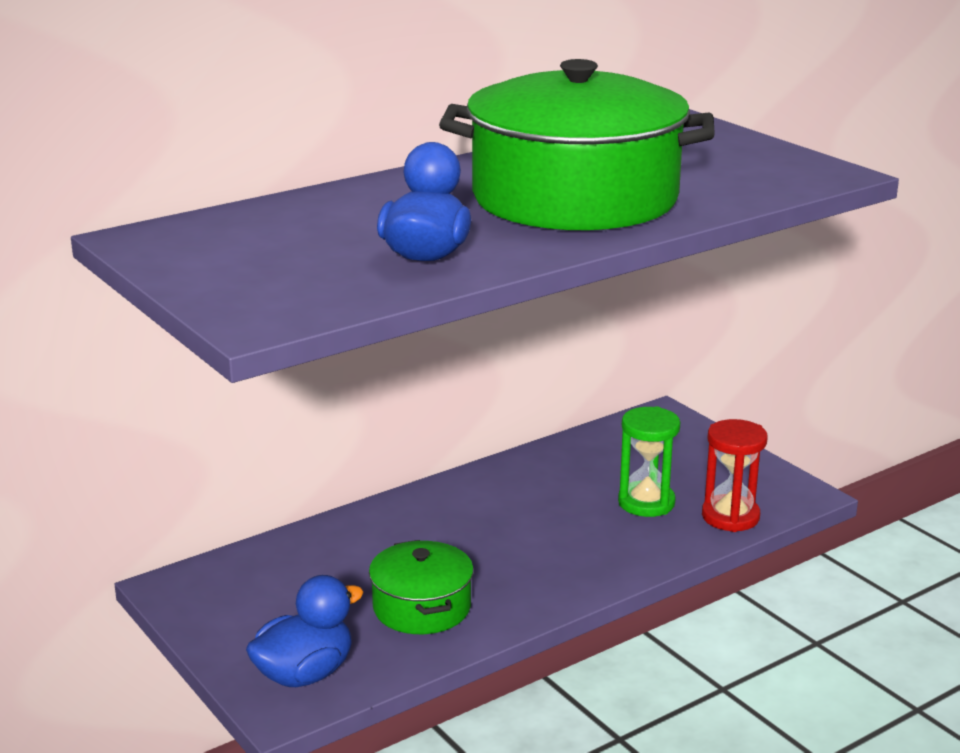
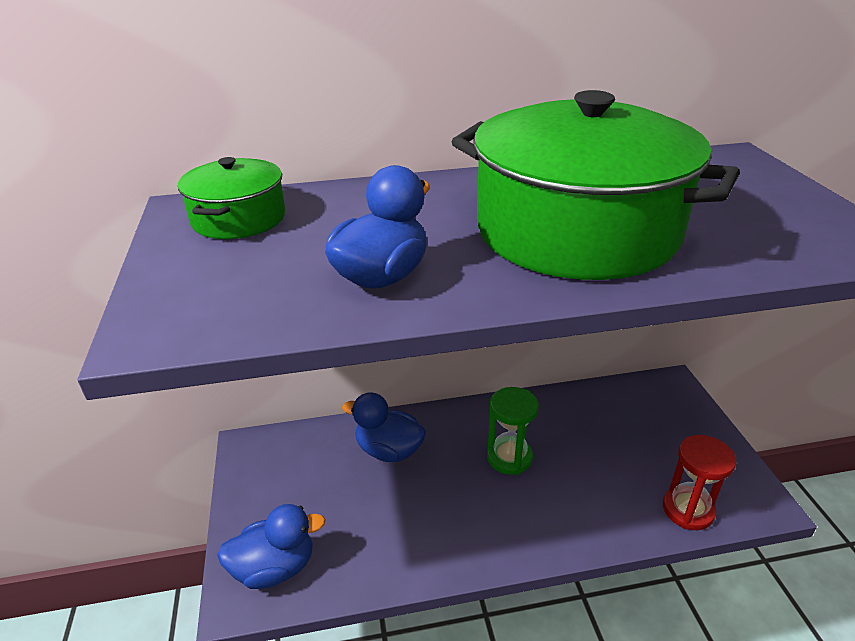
camera: 25 degrees right, 10 degrees up
(364, 547) = (389, 450): none -> blue duck
(422, 607) = (394, 527): green pot -> green pot (239, 219)
(646, 503) = (621, 471): green hourglass -> green hourglass (509, 457)

